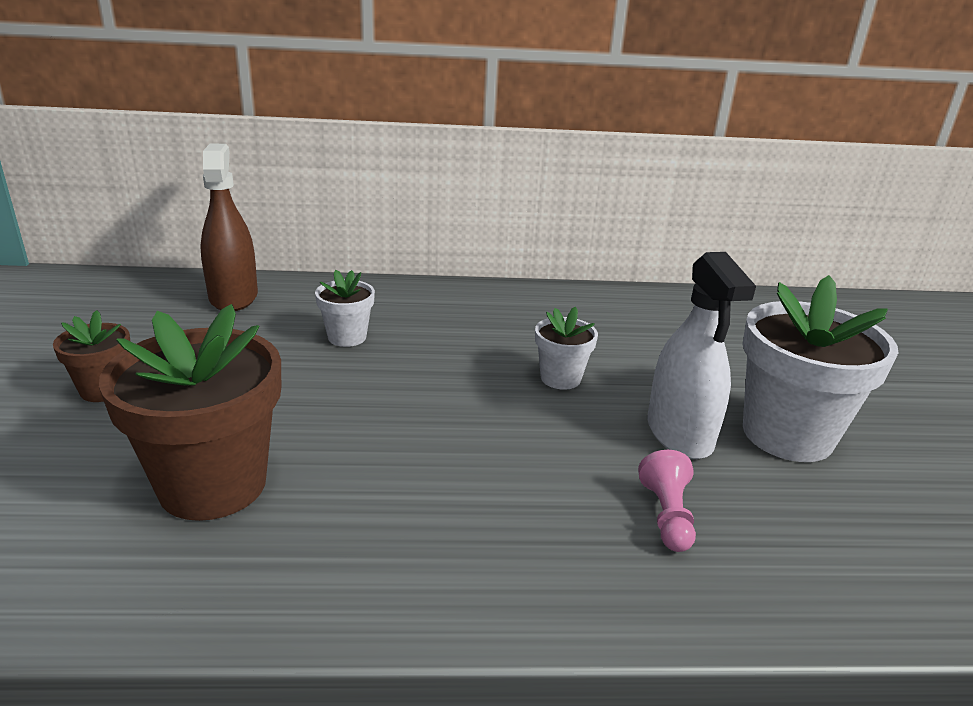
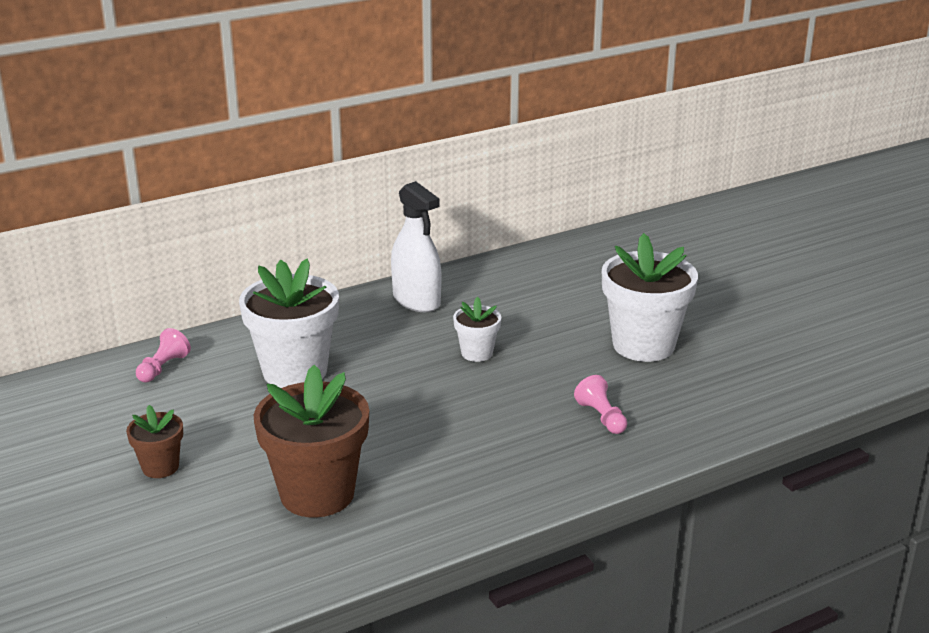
camera: 25 degrees left, 0 degrees up
(233, 297) = (163, 368): brown spray bottle -> pink pawn
(347, 337) = (295, 371): white flower pot -> white flower pot, size x1.98
(679, 434) = (579, 366): white spray bottle -> white spray bottle (416, 300)

